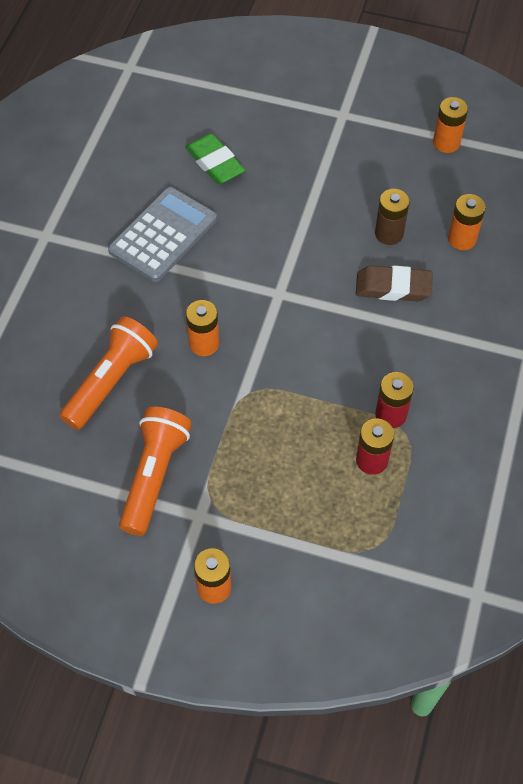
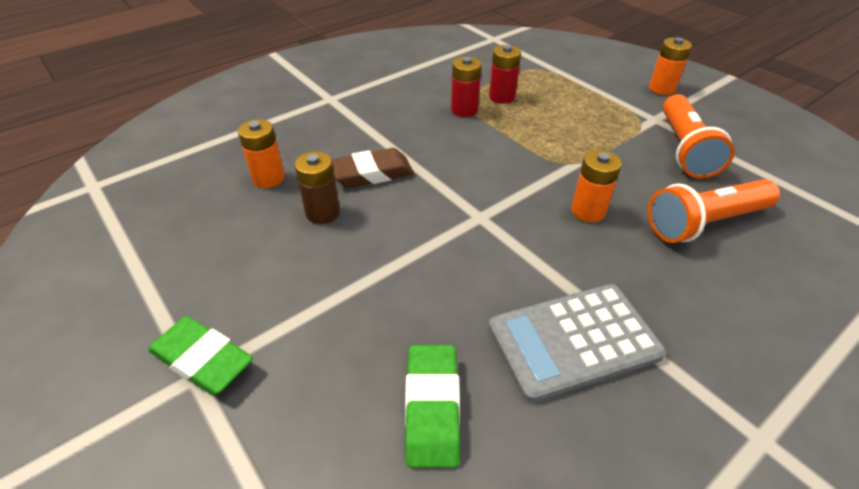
camera: 145 degrees left, 15 degrees down
(155, 475) = (684, 149): orange flashlight -> orange flashlight turned 45 degrees counterclockwise
(348, 121) = (202, 360): none -> green eraser
(393, 287) = (372, 173): brown eraser -> brown eraser turned 60 degrees counterclockwise
(446, 143) = (148, 265): orange battery -> none

